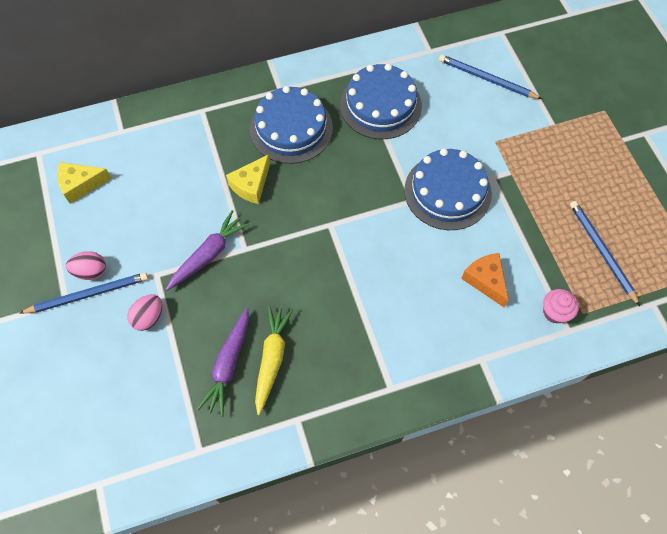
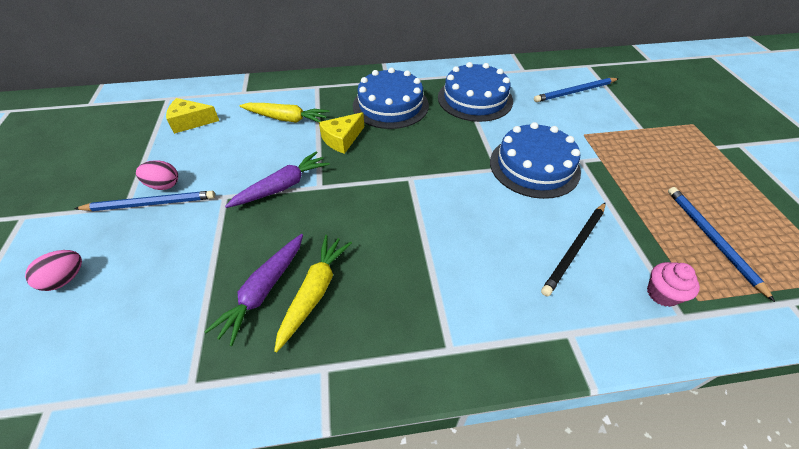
camera: 10 degrees right, 15 degrees down
(149, 317) = (199, 232): pink egg -> pink egg (65, 279)
(183, 165) = (286, 119): none -> yellow carrot
(485, 281) = (574, 249): orange cheese -> black pencil
(486, 79) = (575, 92): blue pencil -> blue pencil turned 60 degrees counterclockwise

